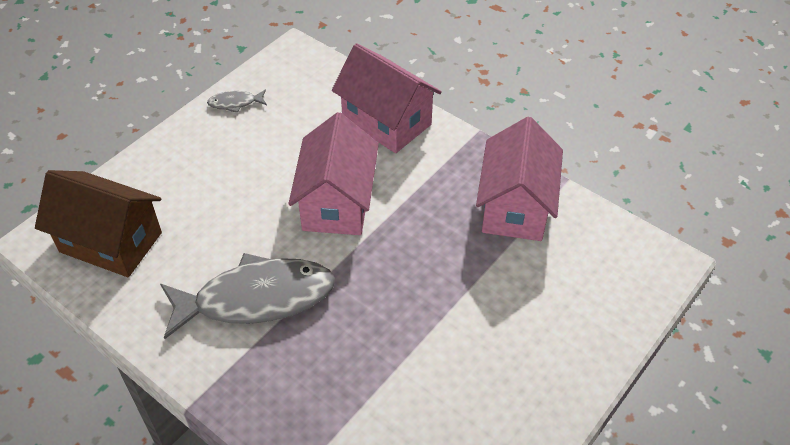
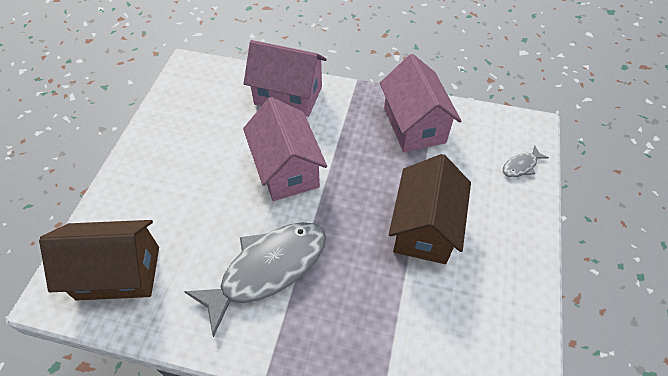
camera: 25 degrees left, 5 degrees up
(235, 103) = (163, 121): grey fish -> grey fish (521, 166)
(453, 325) = (424, 228): none -> brown house

